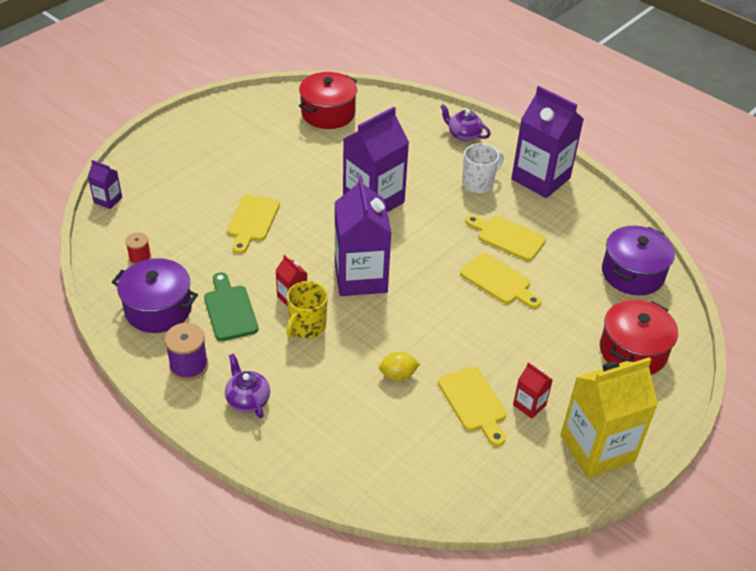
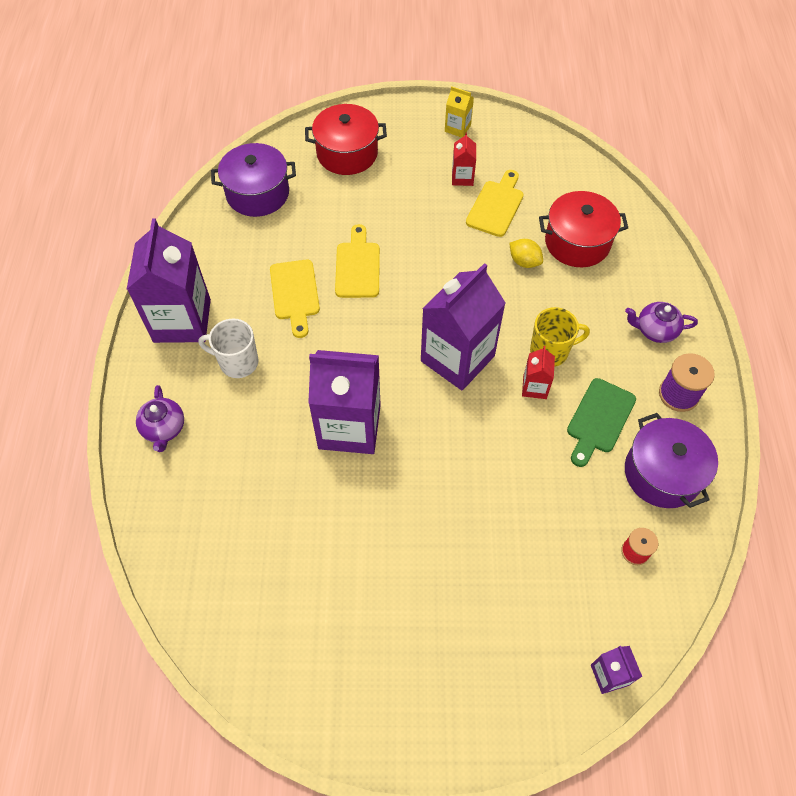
camera: 130 degrees left, 15 degrees up
(247, 400) = (655, 330): purple teapot -> purple teapot turned 75 degrees clockwise
(252, 221) = (485, 503): yellow cutting board -> none
(328, 113) = (243, 592): red pot -> red pot (577, 242)
(597, 448) = (457, 128): yellow carton -> yellow carton, size x0.45

